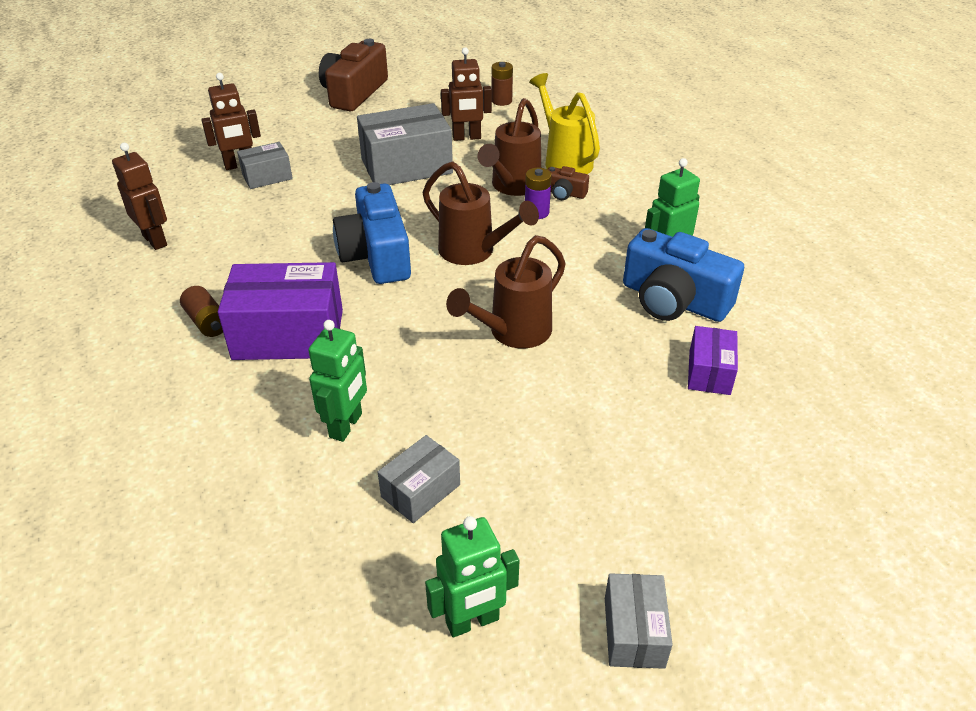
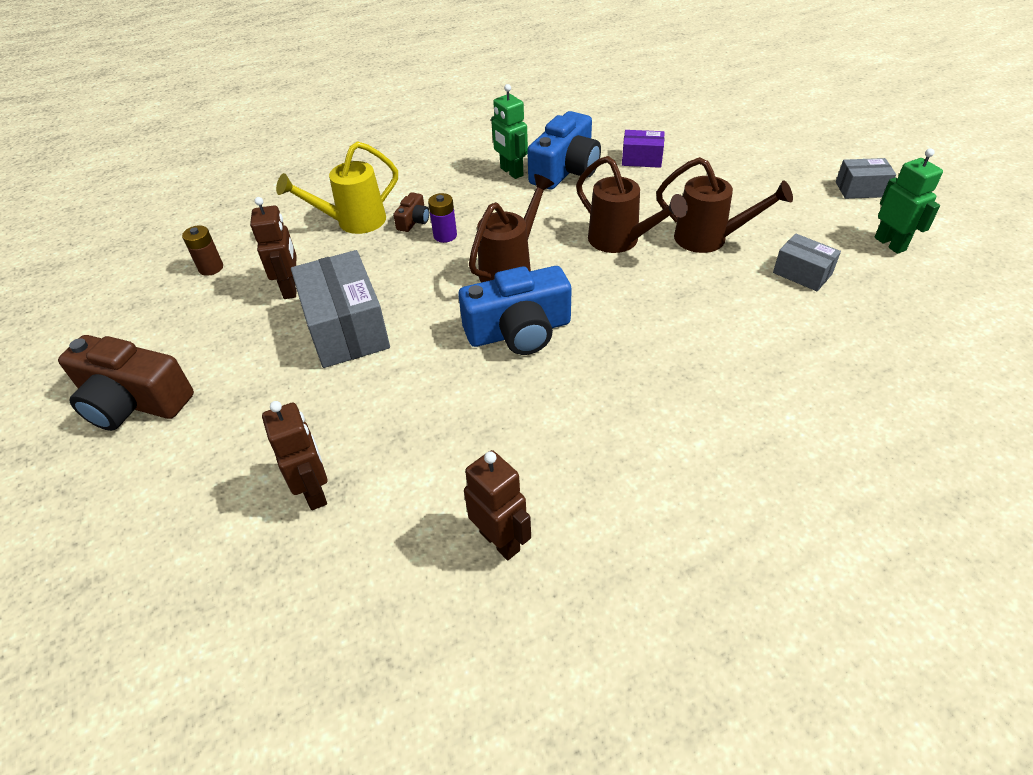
camera: 90 degrees left, 5 degrees up
(155, 240) = (500, 541): brown robot -> brown robot turned 90 degrees clockwise
(207, 322) = (650, 442): brown battery -> none
(267, 176) = (351, 453): grey box -> none
(288, 334) = (654, 374): purple box -> none
(346, 426) = (755, 318): green robot -> none
(512, 187) = (399, 251): brown watering can -> brown watering can (709, 239)

